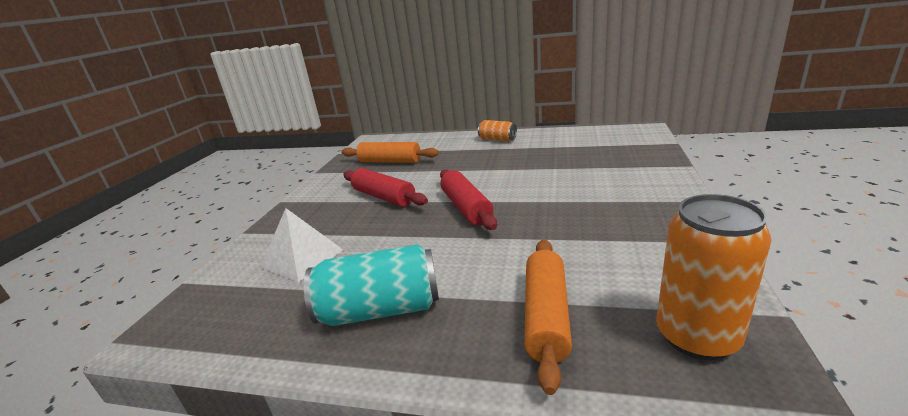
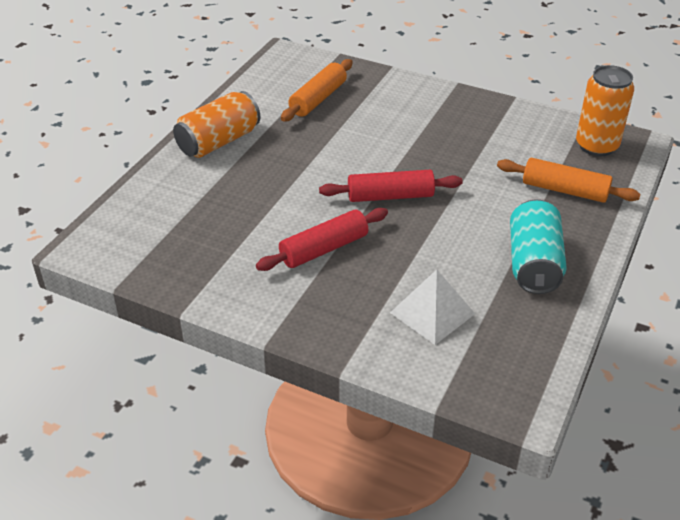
camera: 80 degrees left, 15 degrees up
(390, 161) = (209, 236): orange rolling pin -> orange rolling pin (318, 99)
(497, 139) = (218, 142): orange can -> orange can, size x1.72

